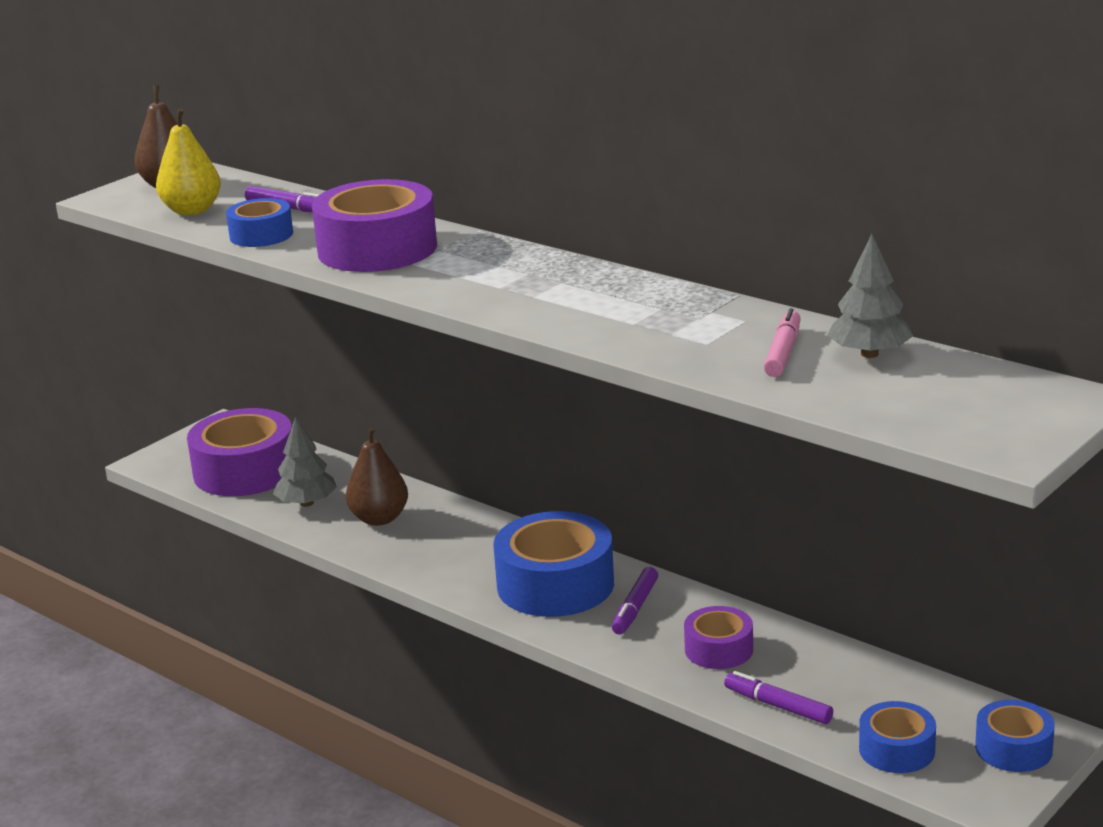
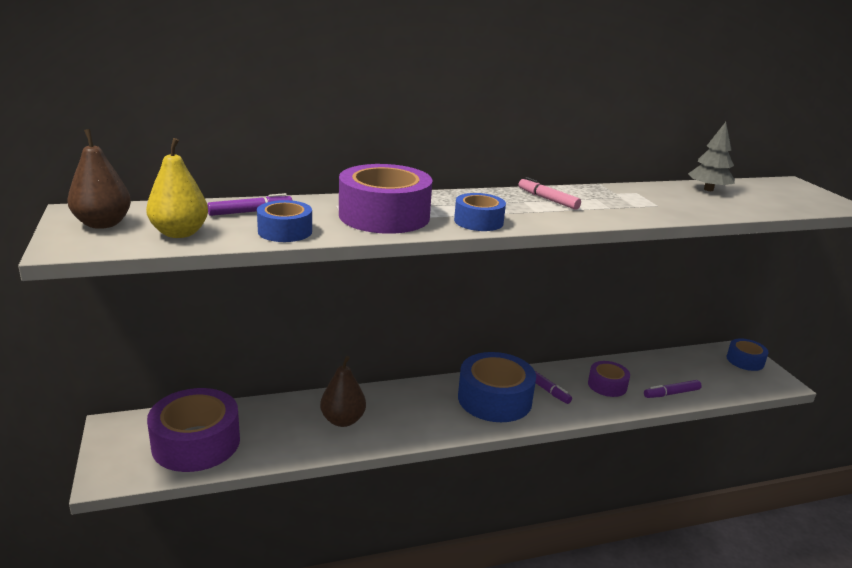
camera: 60 degrees left, 0 degrees up
(306, 503) = (281, 437): grey tree -> none
(783, 352) = (688, 199): pink marker -> pink marker (547, 199)
(896, 750) = (729, 384): blue tape -> blue tape (478, 221)

